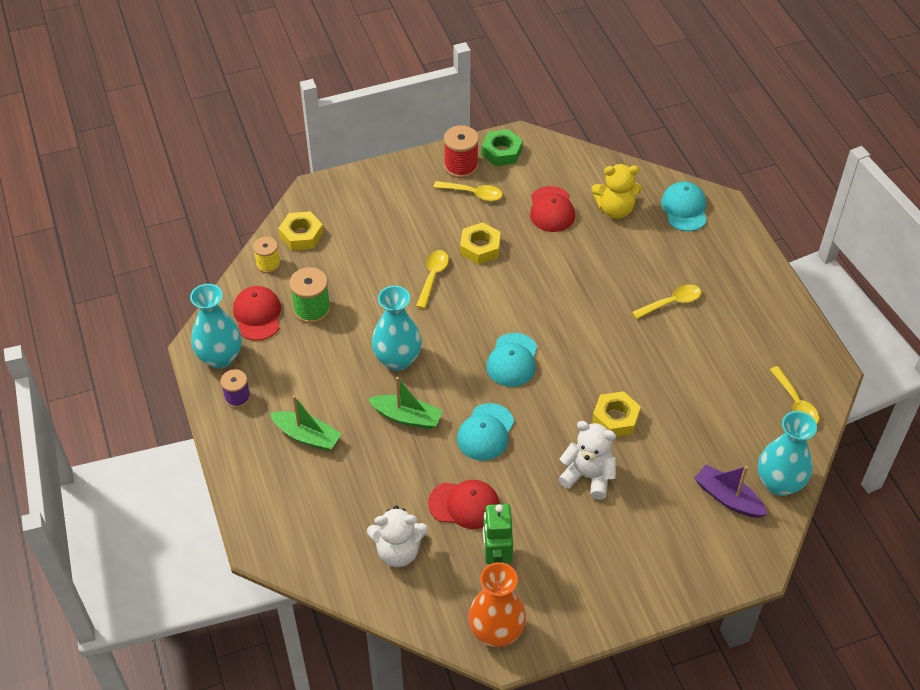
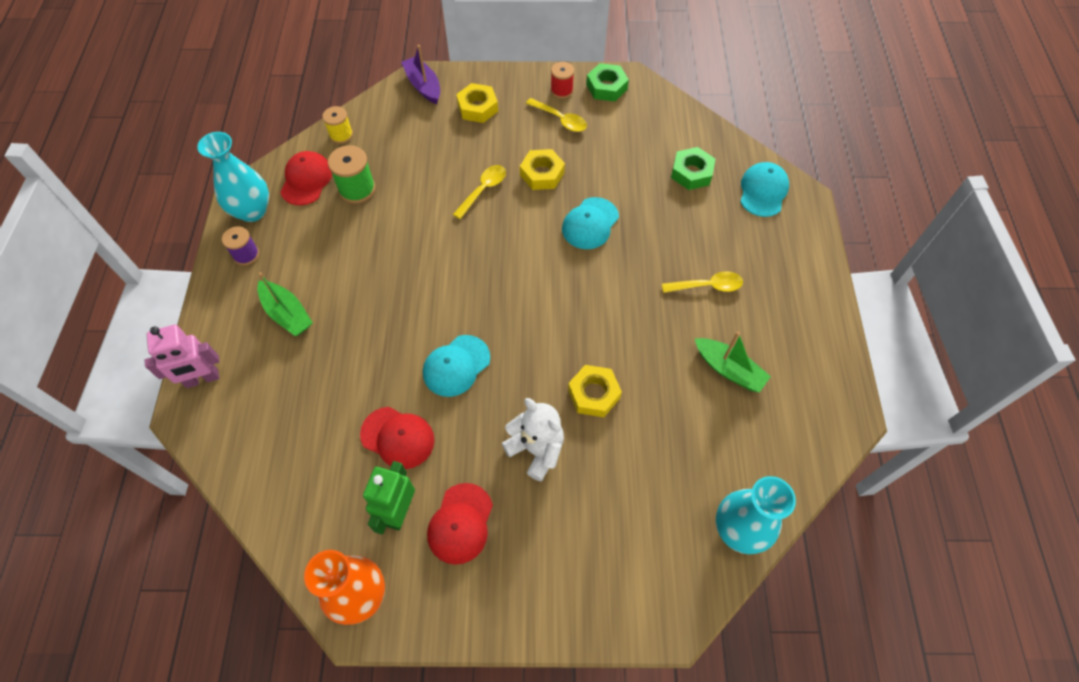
camera: 20 degrees right, 10 degrees up
(259, 514) = (202, 379): none -> pink robot
(301, 235) = (384, 116): yellow nut -> yellow nut (477, 107)
(397, 359) = (409, 262): turquoise vase -> none
(398, 551) = (309, 466): white teddy bear -> none
(407, 417) = (389, 325): green boat -> green boat (729, 369)
(461, 166) = (561, 90): red spool -> red spool, size x0.67
(512, 360) = (519, 298): turquoise cap -> turquoise cap (590, 223)
(551, 209) = (628, 155): red cap -> red cap (460, 523)
(615, 209) = (691, 173): yellow teddy bear -> green nut
(728, 498) = (674, 527): purple boat -> purple boat (423, 86)
(795, 403) = (795, 440): yellow spoon -> none

